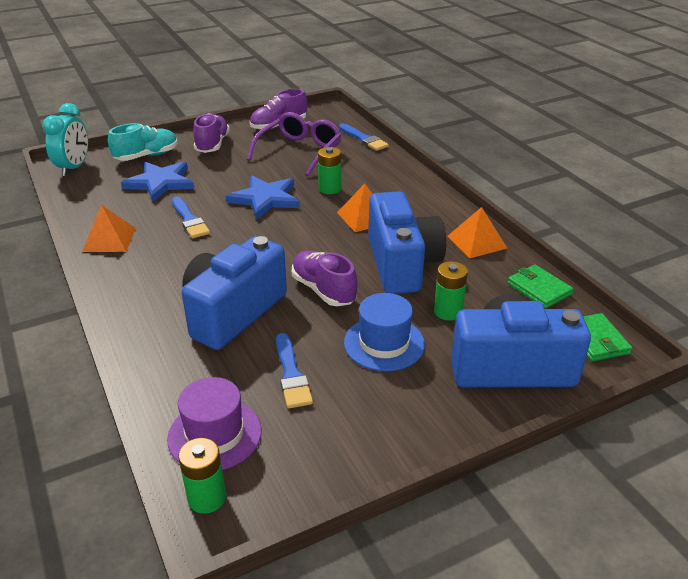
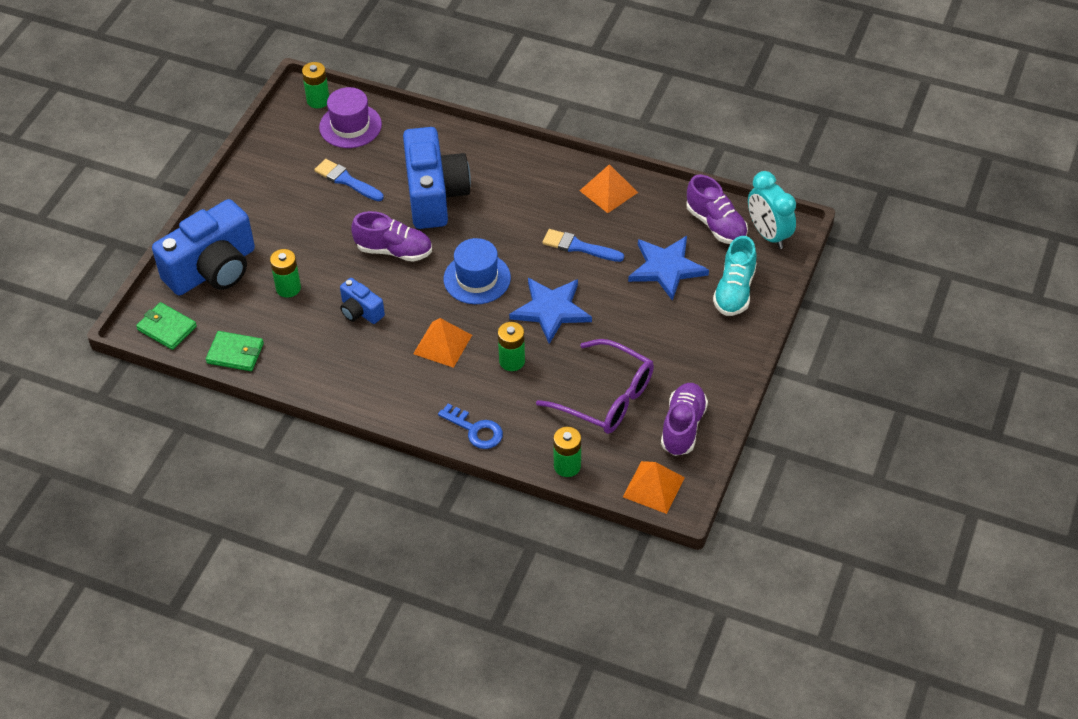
camera: 140 degrees right, 15 degrees up
(212, 144) = (702, 349): purple shoe -> purple shoe (716, 224)
(299, 151) = (606, 397): purple glasses -> purple glasses turned 45 degrees counterclockwise
(364, 139) = (567, 466): blue brush -> green battery
(384, 343) = (310, 236): blue hat -> blue hat (477, 278)
(397, 172) = (475, 430): none -> blue key
(402, 264) = (360, 311): blue camera -> blue camera, size x0.48
(476, 242) = (321, 376): orange pyramid -> orange pyramid (653, 487)

